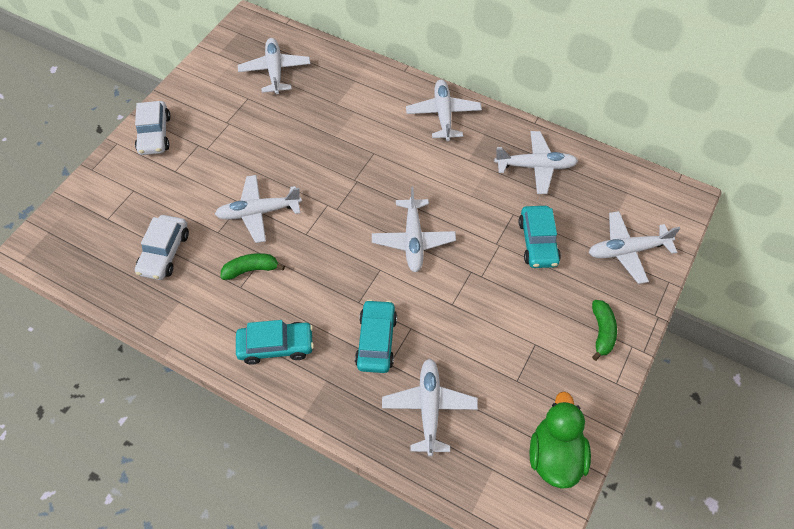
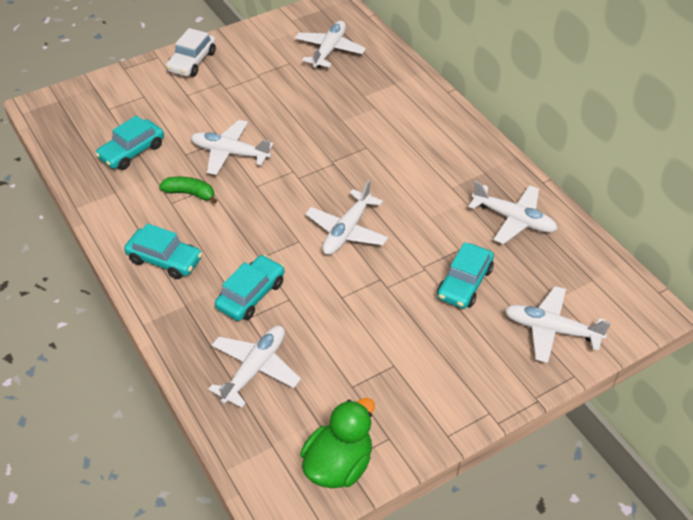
camera: 30 degrees right, 10 degrees down
(164, 253) = (132, 152): white car -> turquoise car
(443, 114) = (456, 141): white plane -> none
(602, 332) = (468, 386): green banana -> none

